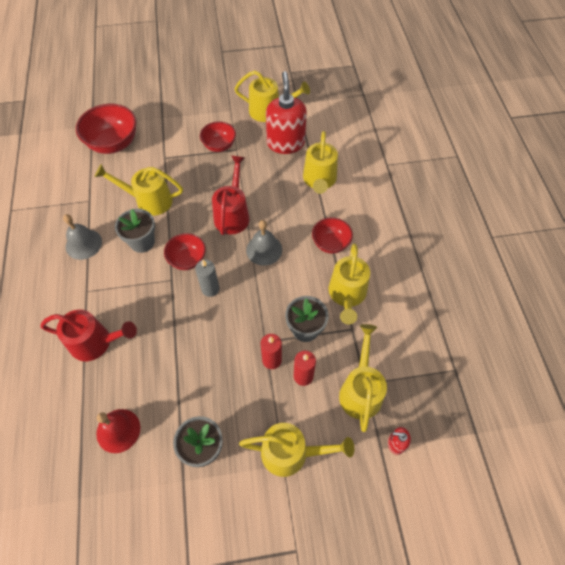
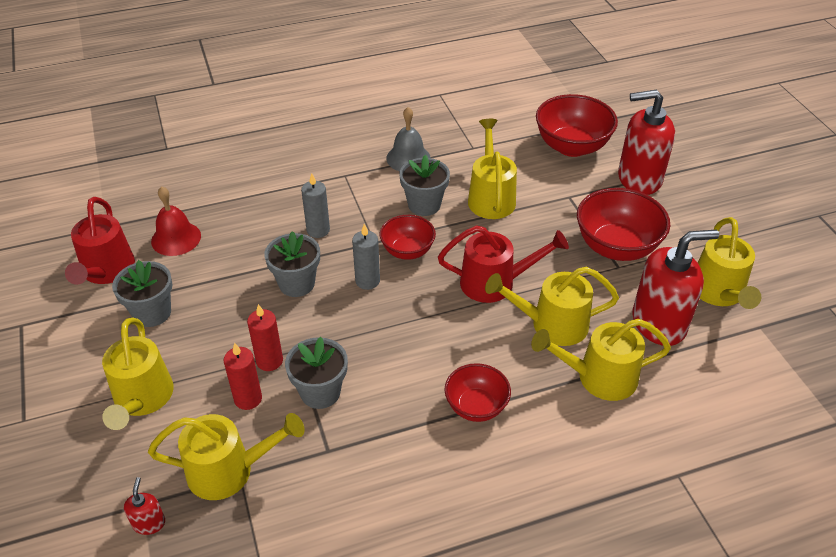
camera: 80 degrees right, 15 degrees down
(96, 342) = (280, 198): red watering can -> red watering can (106, 272)
(145, 317) = (318, 230): none -> grey candle
(161, 118) = (639, 179): none -> red soap dispenser
(200, 336) = (297, 284): none -> grey flower pot
(219, 146) = (616, 247): red bowl -> red bowl, size x1.63
(264, 250) = (443, 327): grey bell -> none
(347, 295) = (385, 438): yellow watering can -> yellow watering can (550, 324)

